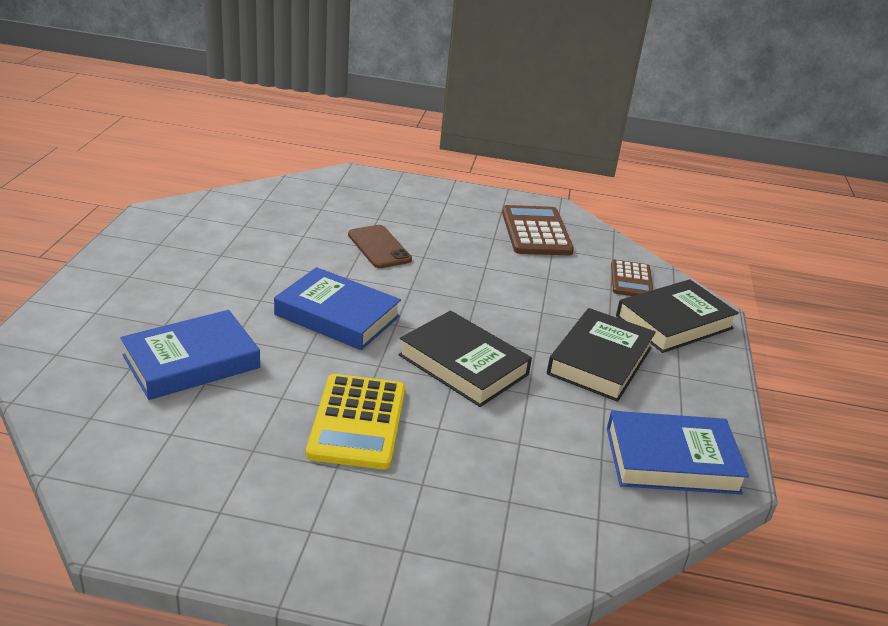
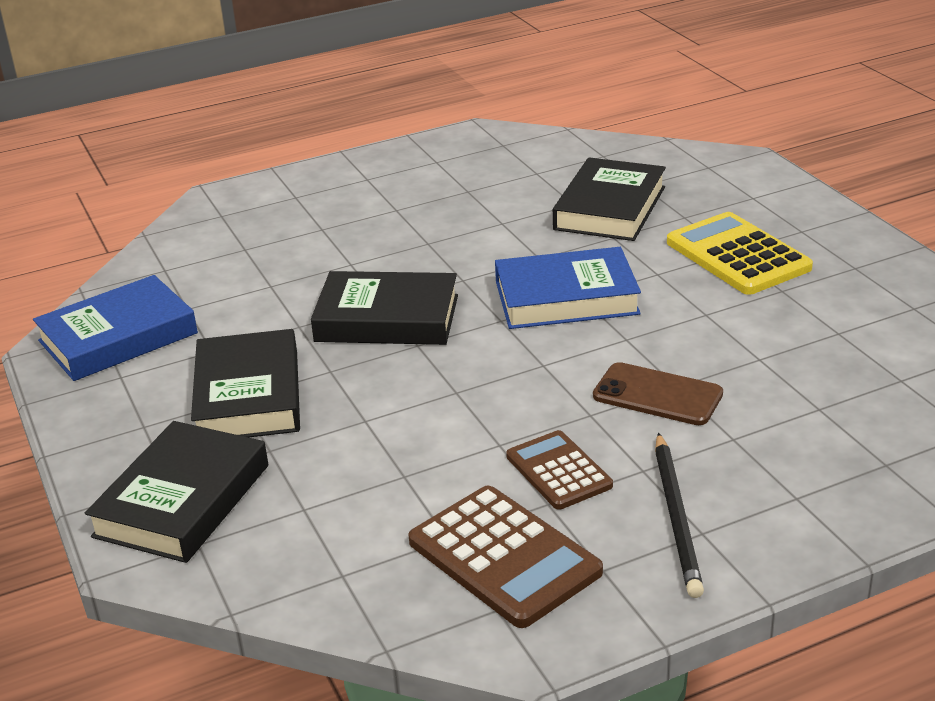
camera: 150 degrees right, 0 degrees up
(191, 362) = (610, 208): blue book -> black book
(358, 422) = (419, 237): yellow calculator -> yellow calculator (737, 255)
(448, 210) = (676, 517): none -> black pencil
(631, 280) = (284, 544): brown calculator -> brown calculator (558, 471)

